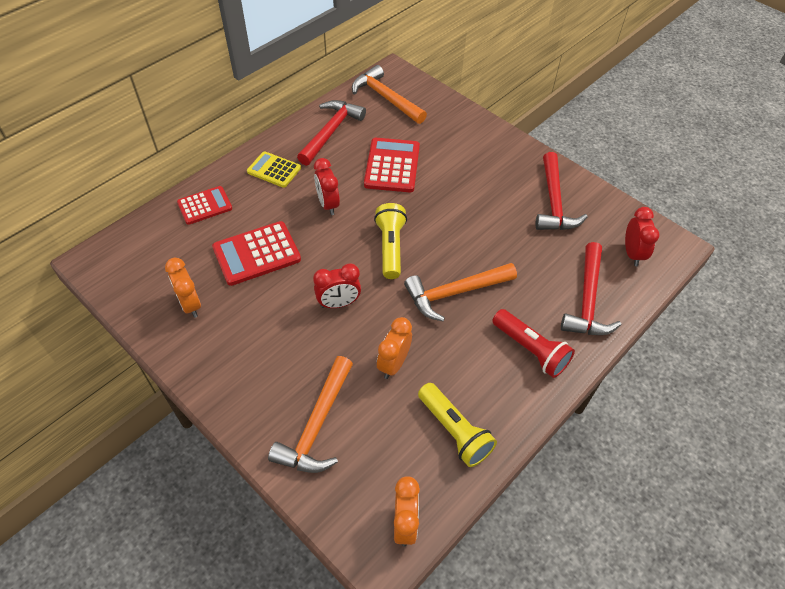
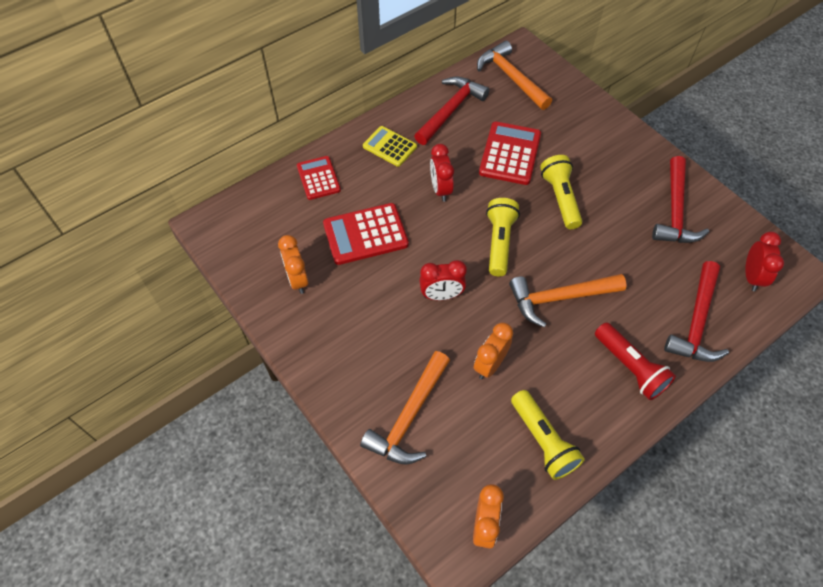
camera: 10 degrees right, 5 degrees up
(205, 206) = (318, 178): red calculator -> red calculator turned 90 degrees counterclockwise
(444, 201) = (560, 198): none -> yellow flashlight

